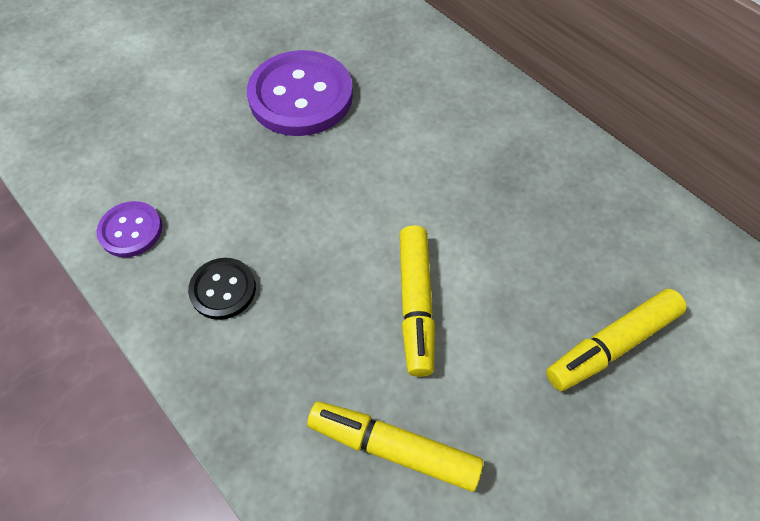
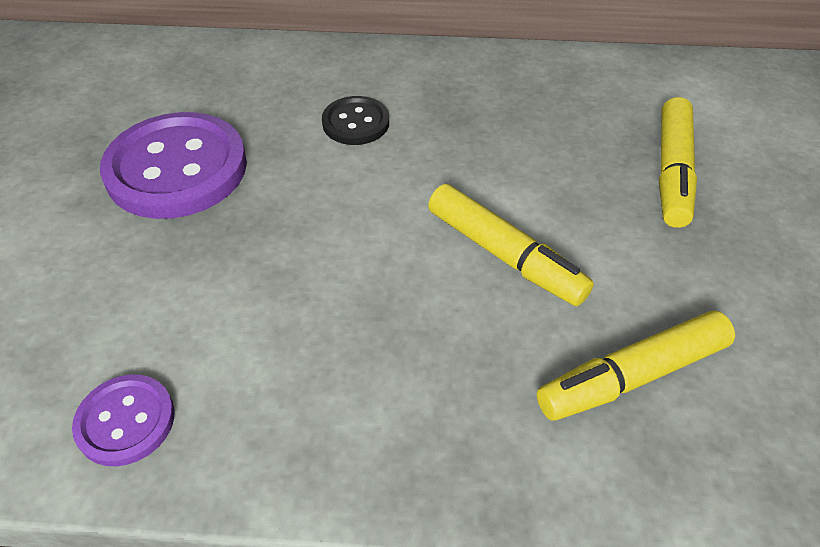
camera: 45 degrees left, 10 degrees down
(223, 289) = (311, 388): black button -> black button (356, 123)

